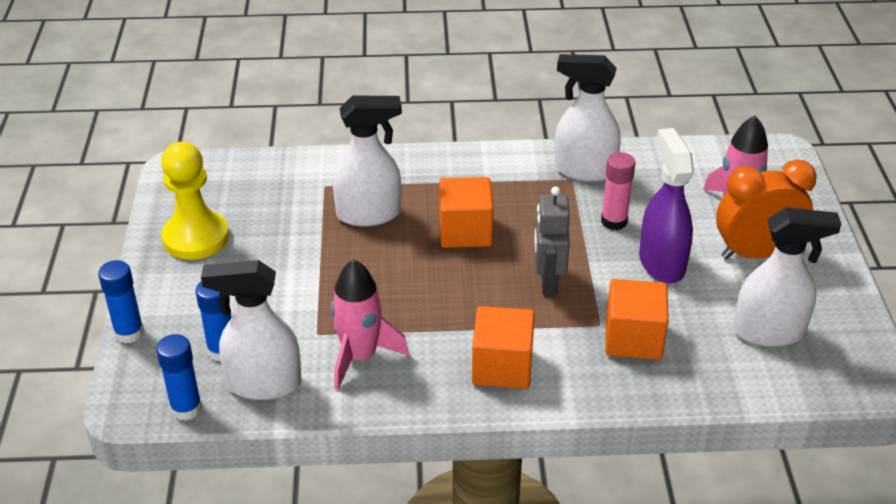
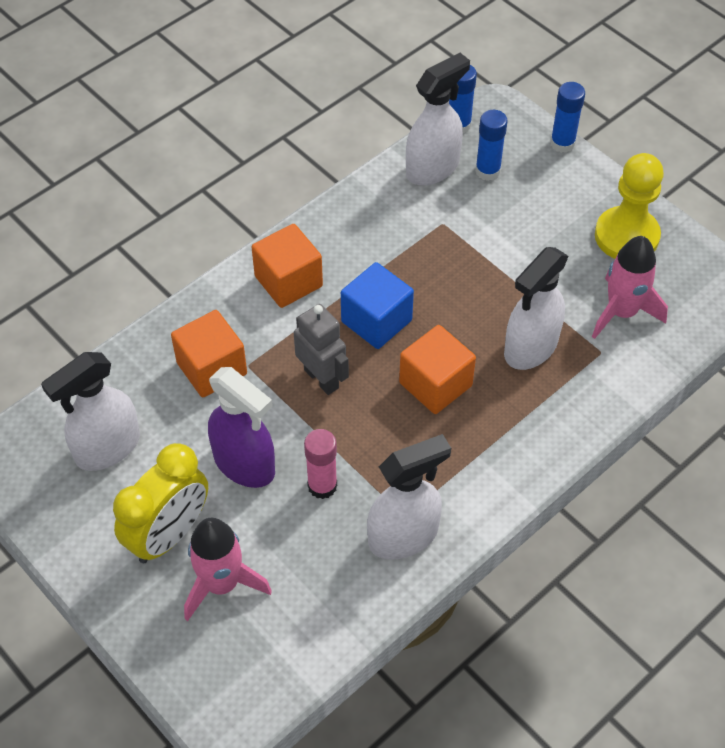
camera: 140 degrees right, 15 degrees up
(360, 356) = (393, 225): pink rocket -> pink rocket (622, 312)
(461, 295) = (376, 321): none -> blue cube
(755, 253) = (169, 535): orange clock -> yellow clock

